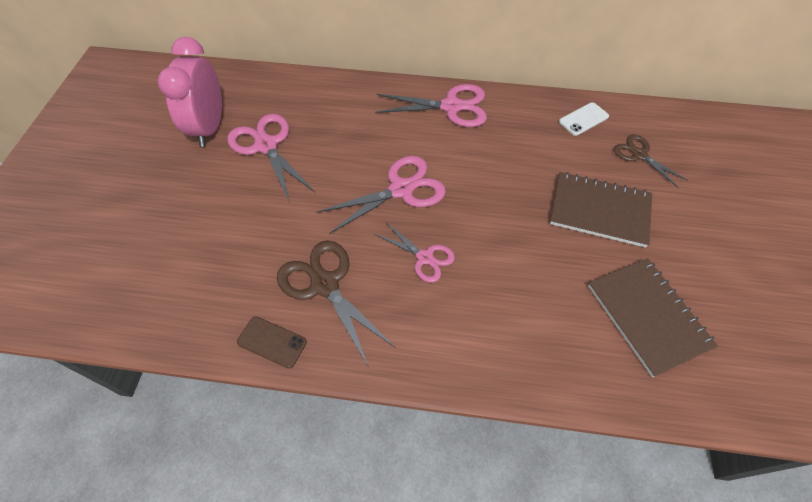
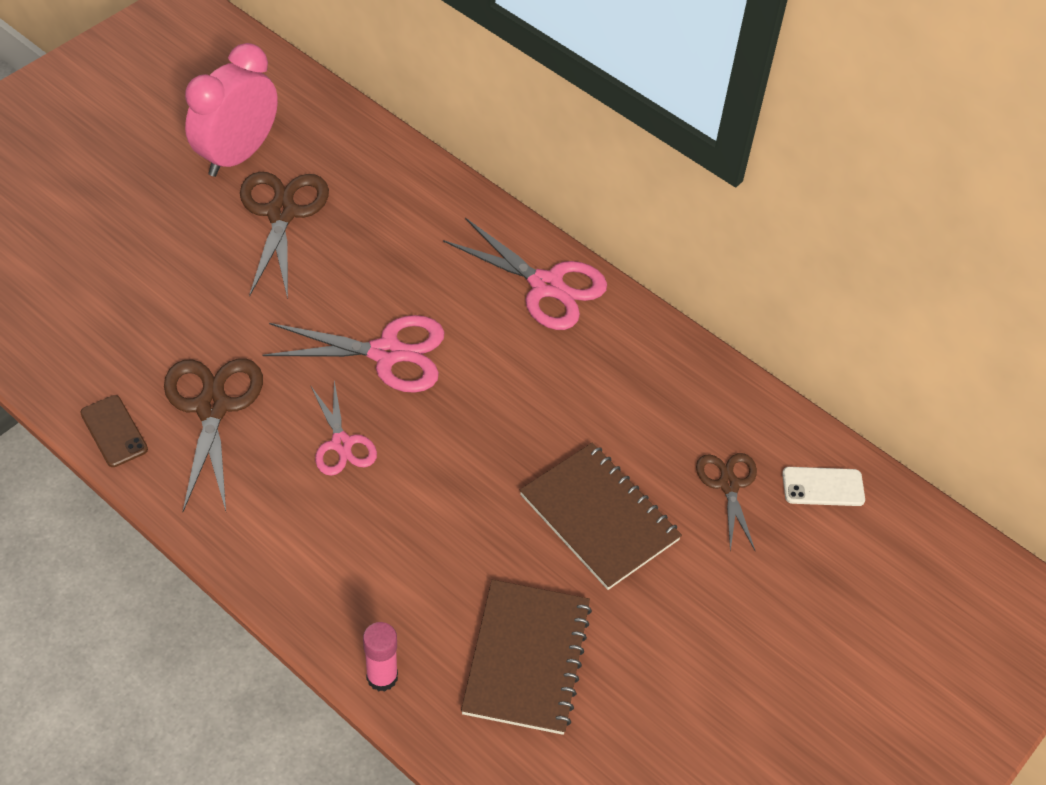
camera: 30 degrees right, 5 degrees down
(266, 145) = (281, 213): pink scissors -> brown scissors
(583, 119) = (704, 398): white phone -> white phone (823, 487)
(586, 388) = (382, 677): none -> pink glue stick

